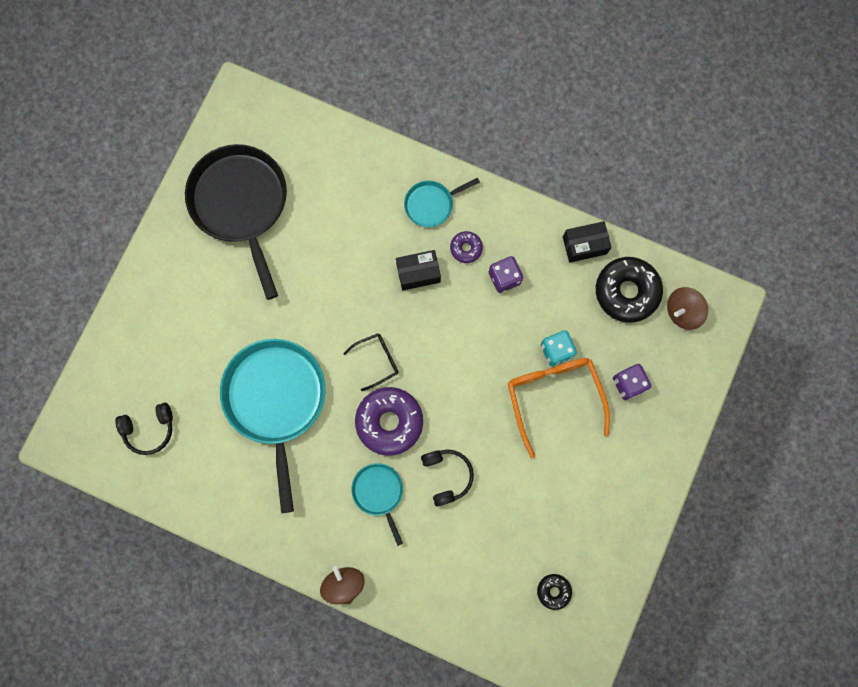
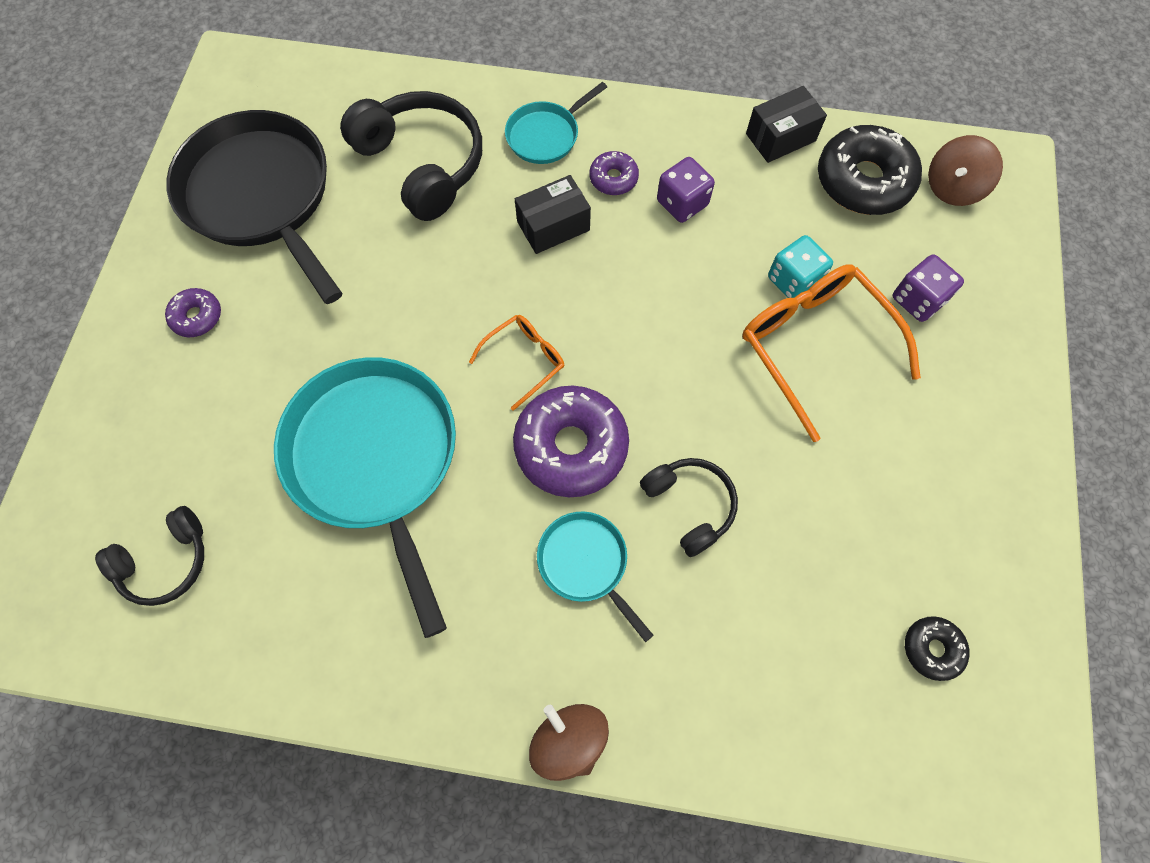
camera: 15 degrees left, 10 degrees down
(188, 280) = (197, 317): none -> purple donut
(347, 206) = (422, 164): none -> black headphones
(376, 360) = (524, 360): black glasses -> orange glasses

